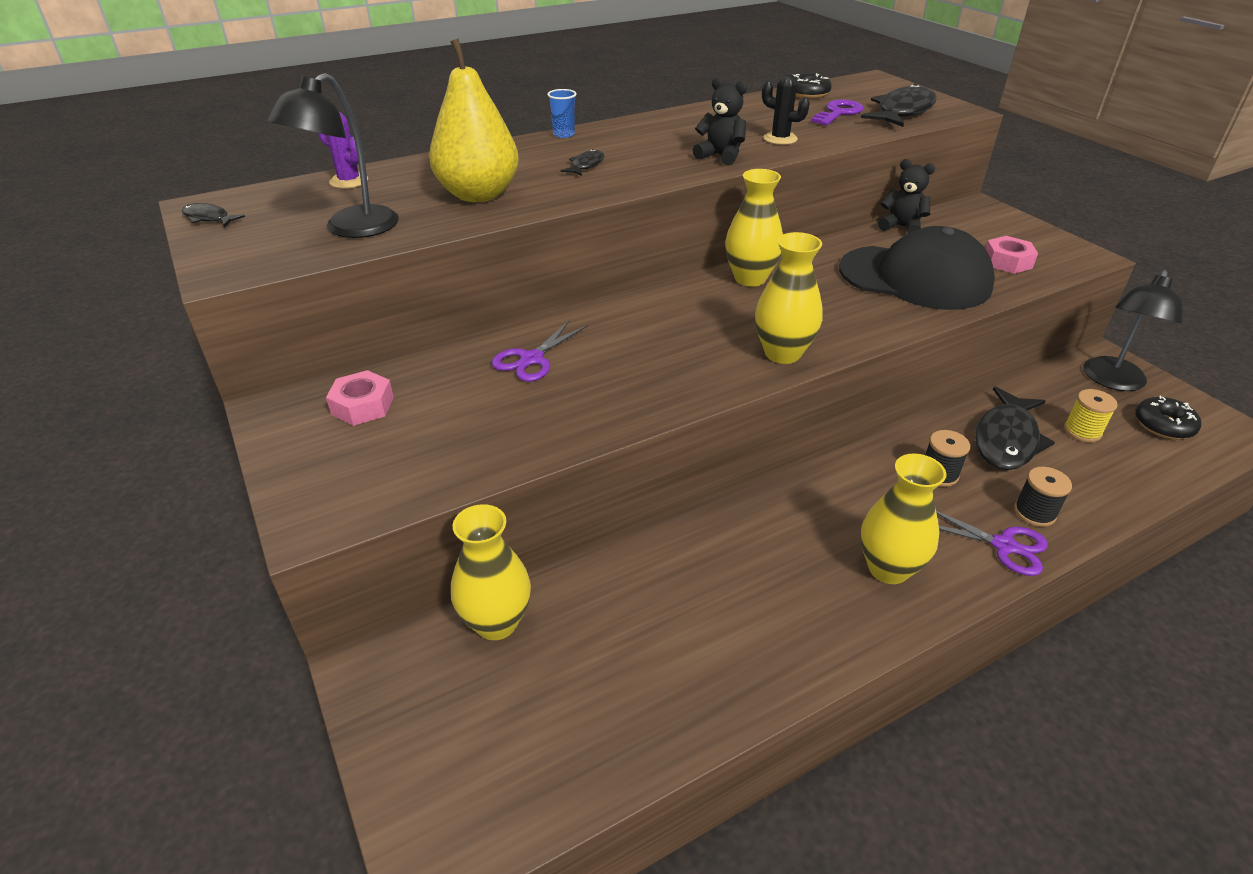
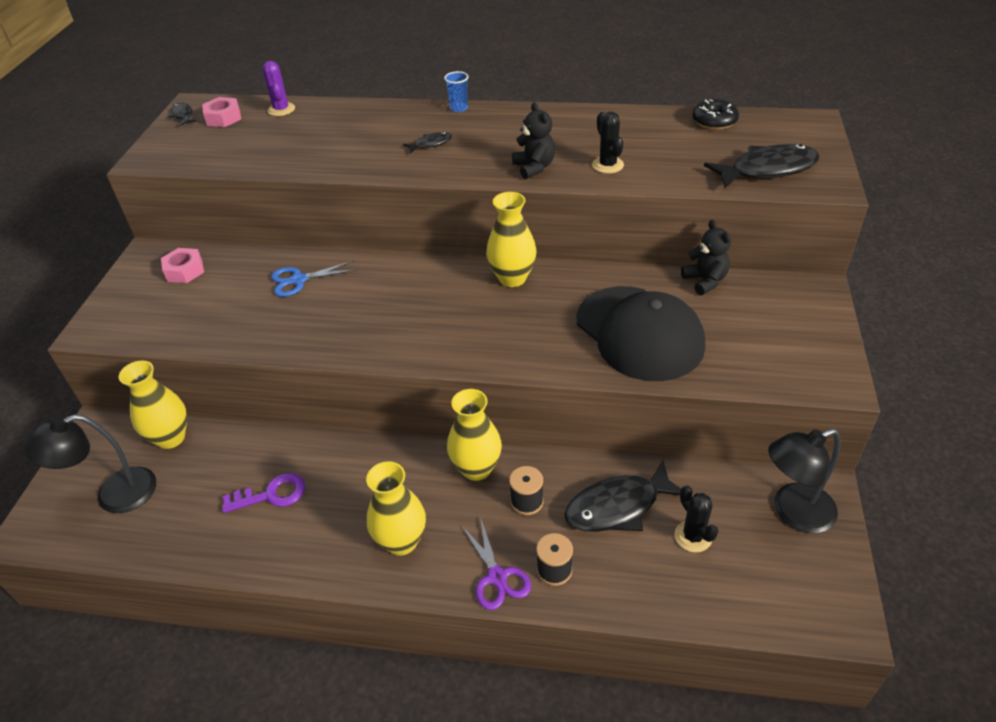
camera: 40 degrees right, 5 degrees up
(351, 229) = (234, 151): black lamp -> black lamp (114, 494)
(478, 195) = (332, 147): yellow pear -> none
(531, 359) = (298, 280): purple scissors -> blue scissors
(782, 353) = (446, 349): yellow vase -> yellow vase (476, 468)
(838, 113) = (704, 152): purple key -> purple key (271, 494)
(1007, 262) = (746, 354): pink nut -> pink nut (223, 118)
(1082, 431) = (693, 536): yellow spool -> black cactus
(1163, 425) = (778, 574): black donut -> none

